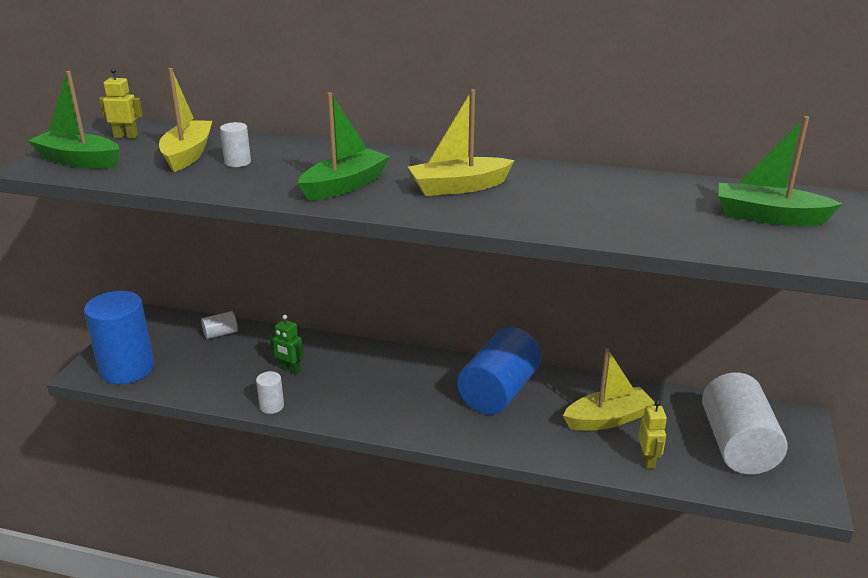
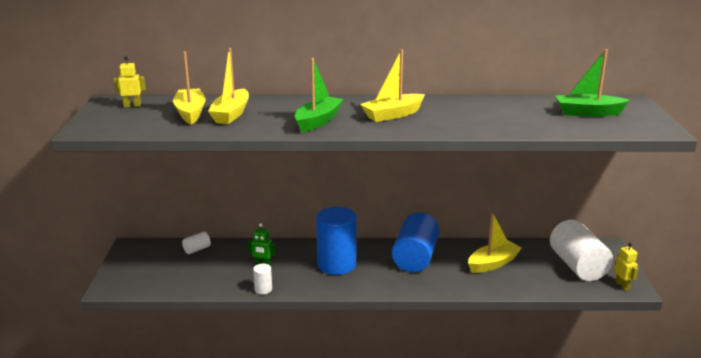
camera: 15 degrees left, 5 degrees down
(79, 161) = (112, 124): green boat -> none
(127, 369) = (139, 282): blue cylinder -> blue cylinder (336, 265)
(237, 162) = (231, 114): white cylinder -> yellow boat
(648, 460) = (528, 283): yellow robot -> yellow robot (622, 285)

